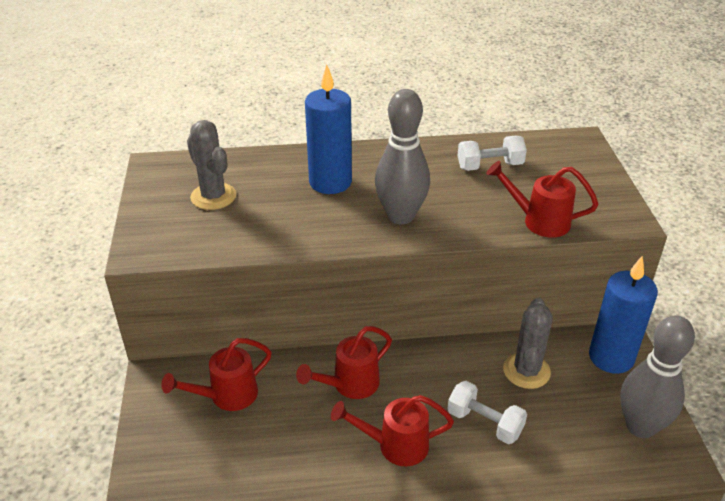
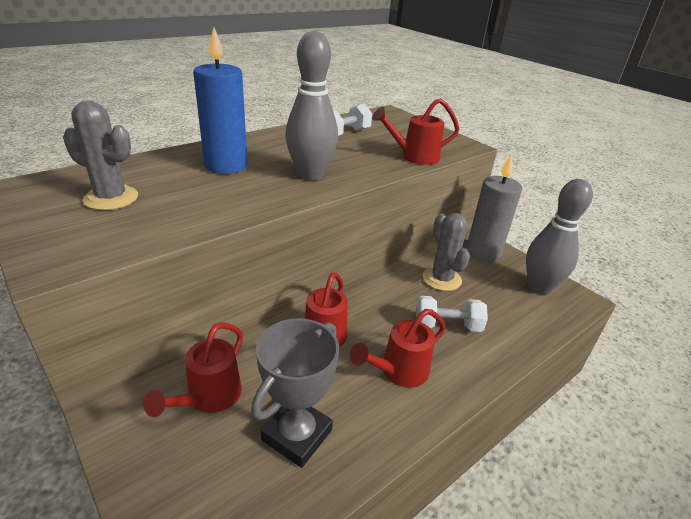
camera: 35 degrees left, 5 degrees down
(270, 456) = (297, 435): none -> grey trophy
(611, 357) = (483, 252): blue candle -> grey candle

